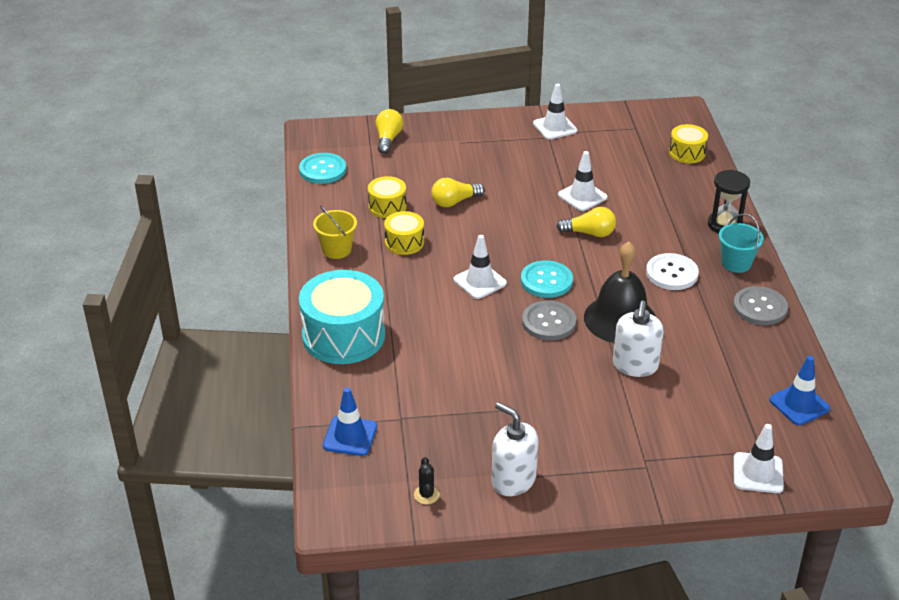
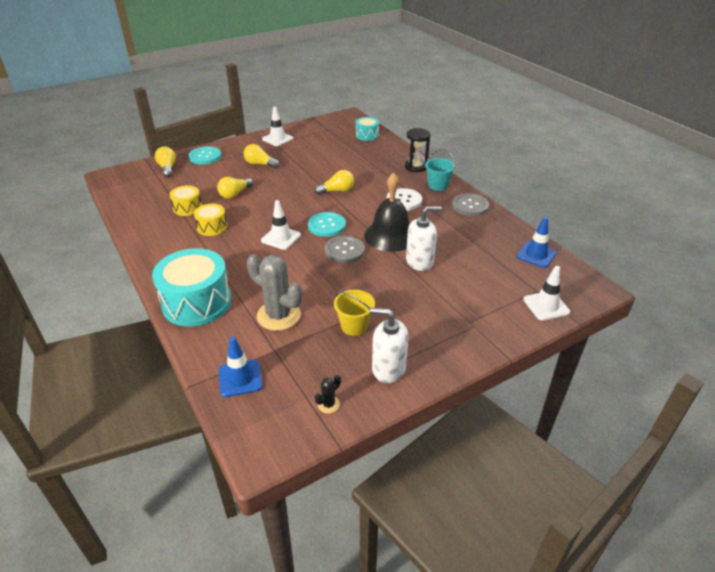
camera: 25 degrees left, 0 degrees up
(322, 170) = (127, 196): turquoise button -> turquoise button (205, 156)
(337, 249) = (162, 244): yellow bucket -> yellow bucket (354, 326)
(425, 380) = (278, 315): none -> grey cactus
(426, 495) = (328, 404): black cactus -> black cactus turned 75 degrees clockwise
(509, 163) = (260, 164): none -> yellow light bulb
(582, 196) = (319, 171): white traffic cone -> none
(635, 365) = (419, 261): white soap dispenser -> white soap dispenser turned 90 degrees counterclockwise
(687, 153) = (367, 135): yellow drum -> turquoise drum

